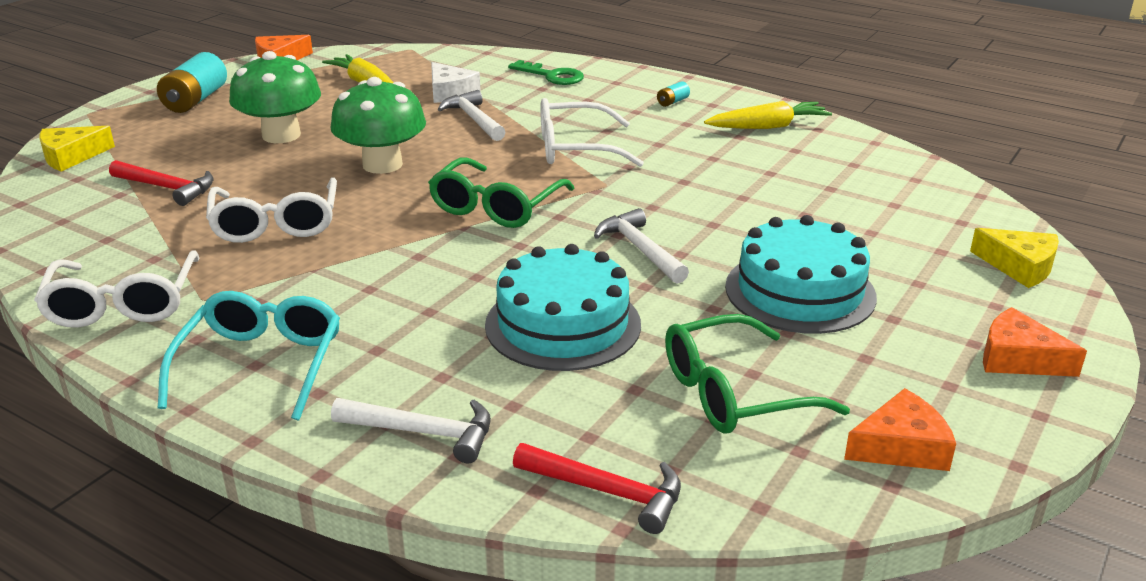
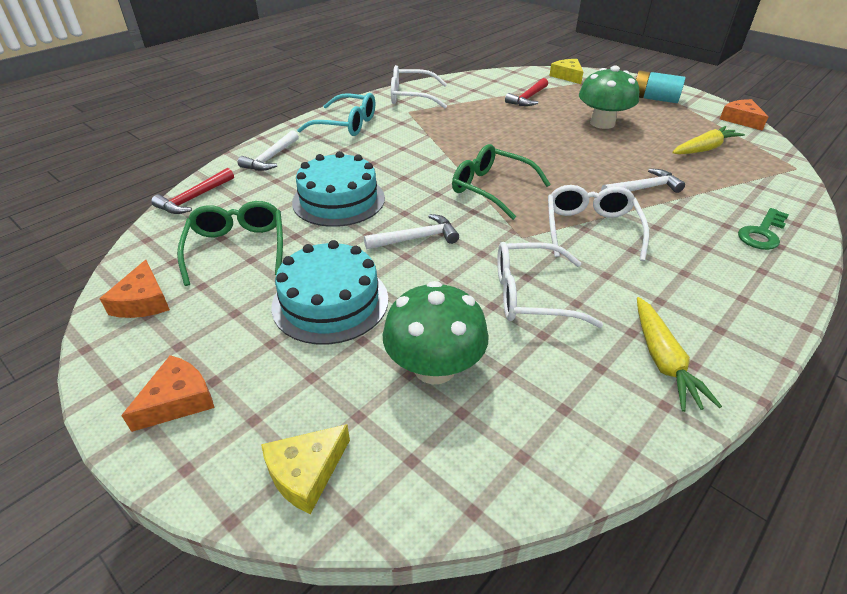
camera: 100 degrees right, 10 degrees up
(276, 223) = (481, 124): white glasses -> white glasses (531, 295)
(382, 164) = (558, 153): green mushroom -> green mushroom (434, 367)
(450, 92) = (699, 181): white cheese -> none
(672, 102) = (717, 300): turquoise battery -> none

